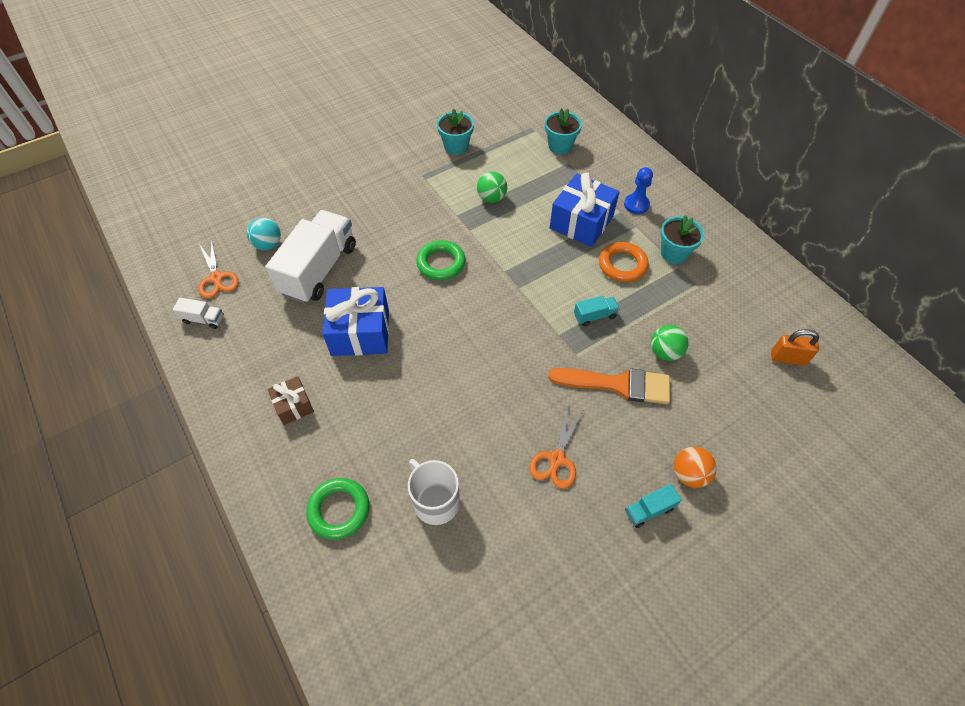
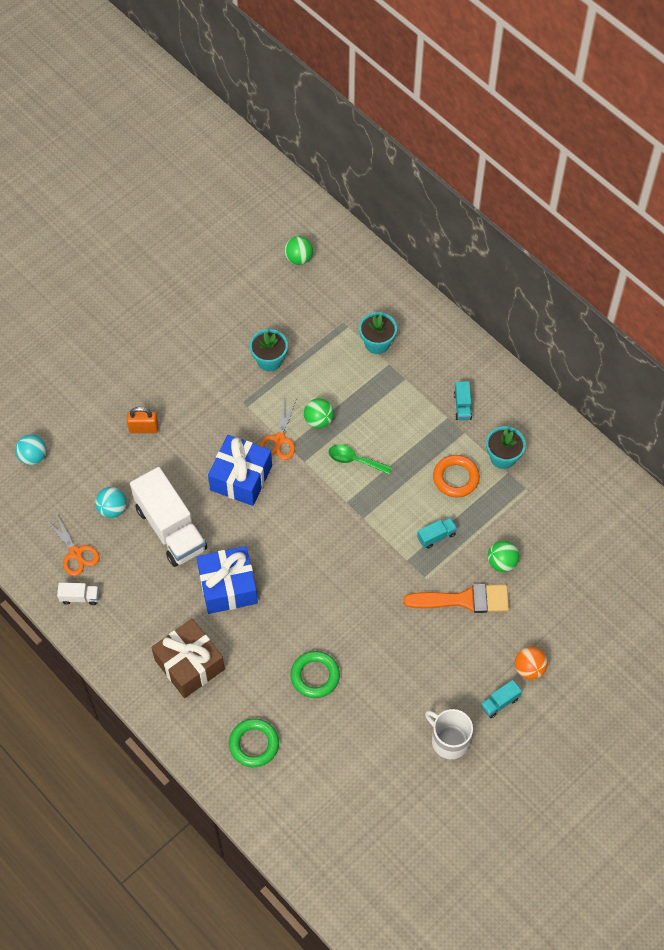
camera: 10 degrees left, 5 degrees up
(211, 192) = (33, 456): none -> turquoise ball
(293, 405) = (189, 665): brown gift -> brown gift, size x1.83
(319, 269) = (170, 528): white truck -> white truck turned 135 degrees clockwise
(435, 501) = (329, 724): white mug -> white mug (449, 740)
(441, 263) = (285, 503): green ring -> green ring (315, 676)
(501, 79) = (298, 258): none -> green ball
(520, 235) = (354, 460): none -> green spoon
(556, 459) = (421, 674): orange scissors -> orange scissors (279, 439)
(581, 222) = (411, 435): blue gift -> blue gift (241, 478)
(636, 205) = (462, 406): blue pawn -> turquoise truck
(788, 358) = (608, 551): orange padlock -> orange padlock (143, 428)

